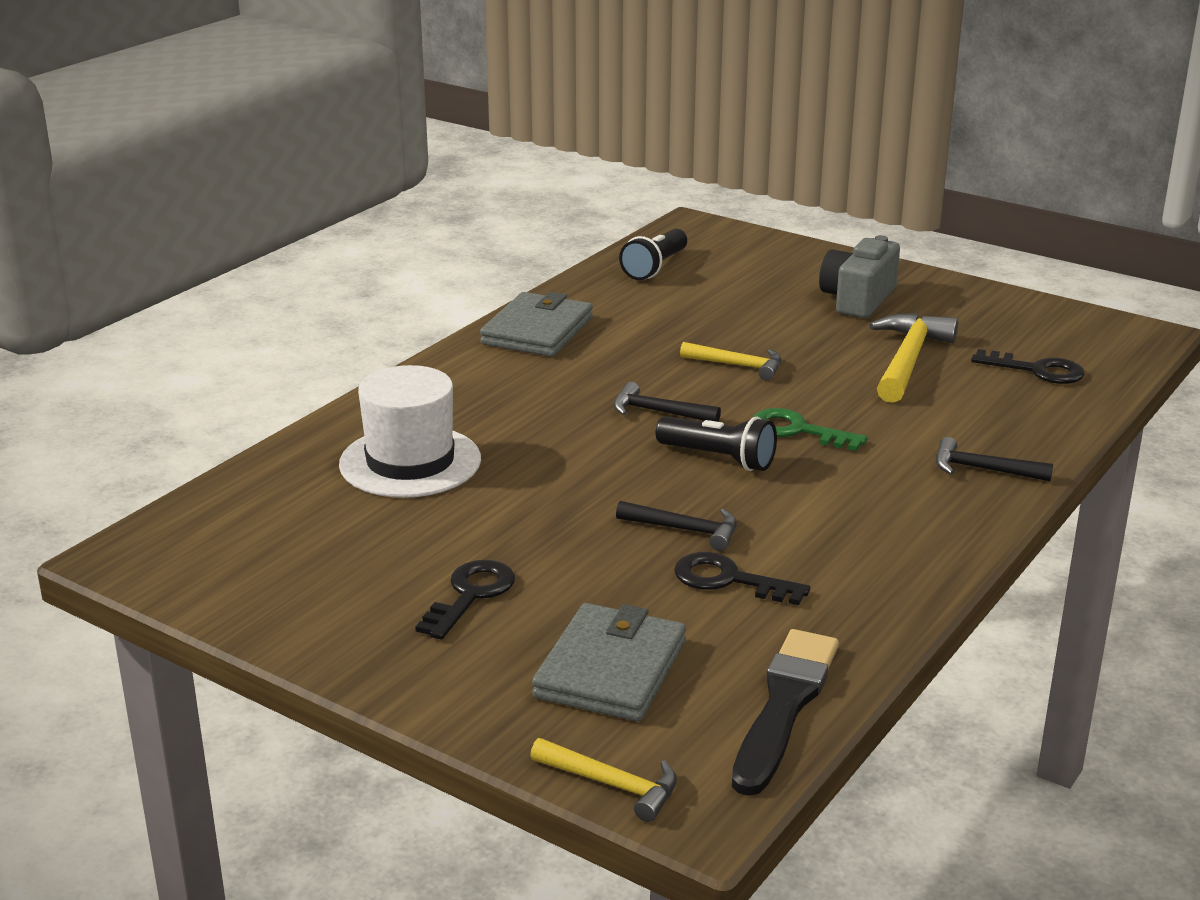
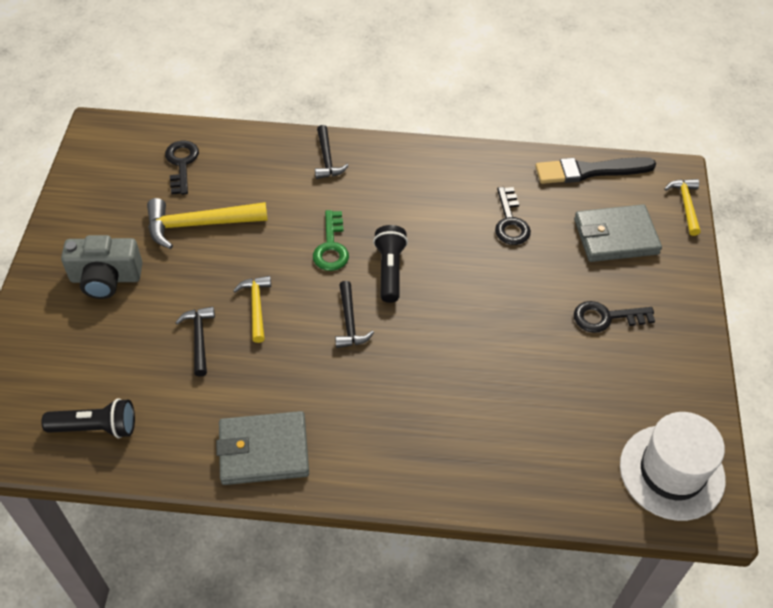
camera: 120 degrees left, 25 degrees up
(410, 462) = (501, 422): white hat -> white hat (672, 472)
(685, 530) = (477, 256): black hammer -> black hammer (199, 339)

